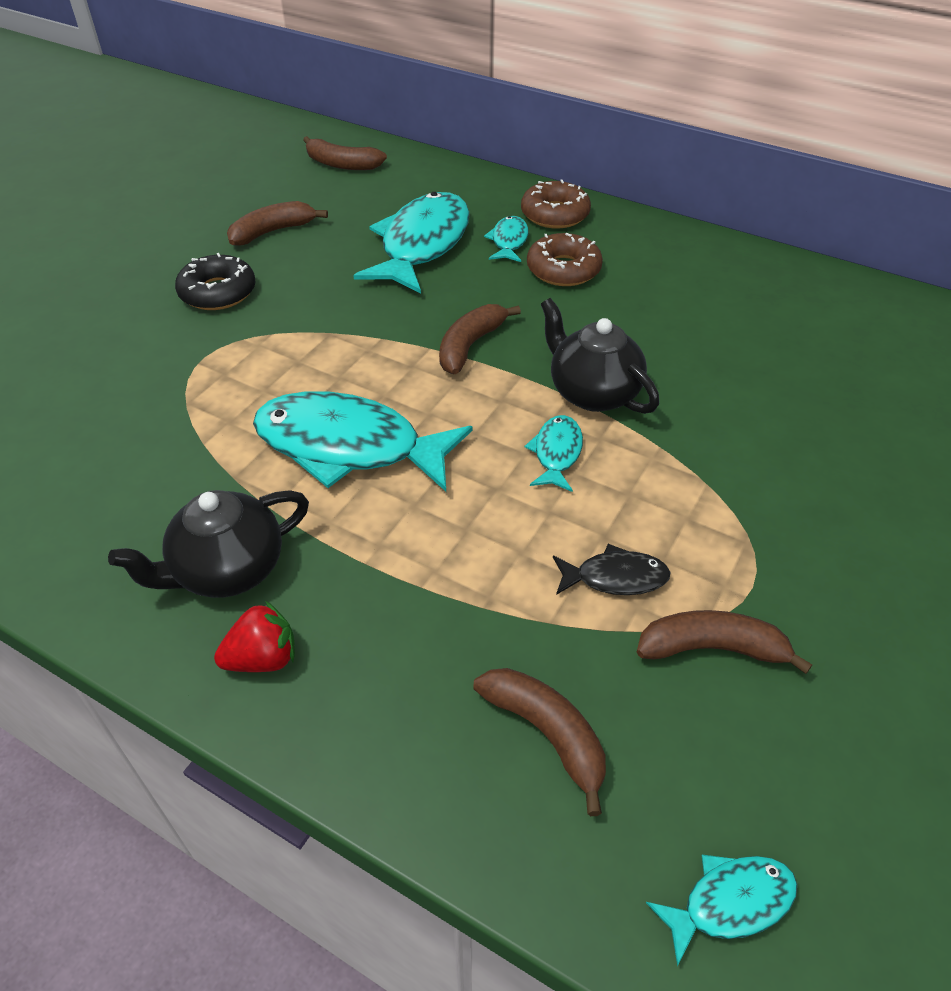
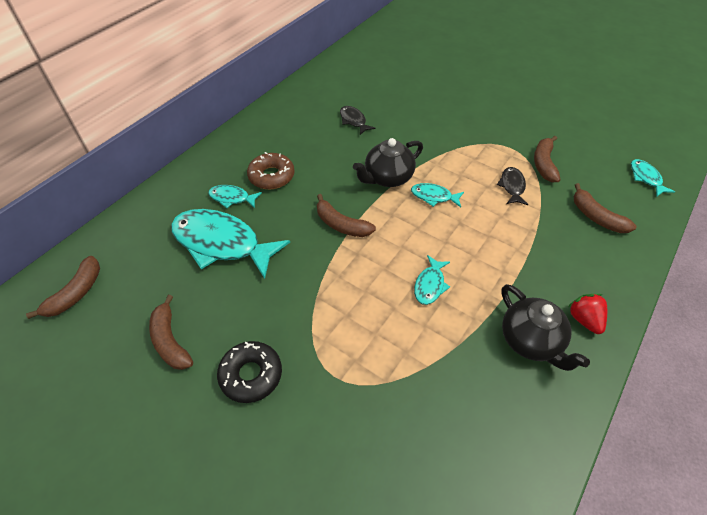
camera: 85 degrees left, 5 degrees up
(349, 447) = (430, 285): turquoise fish -> turquoise fish, size x0.47
(547, 734) = (596, 217): brown banana -> brown banana turned 90 degrees counterclockwise
(555, 214) = (207, 173): brown donut -> none
(741, 344) = (353, 121): none -> black fish

